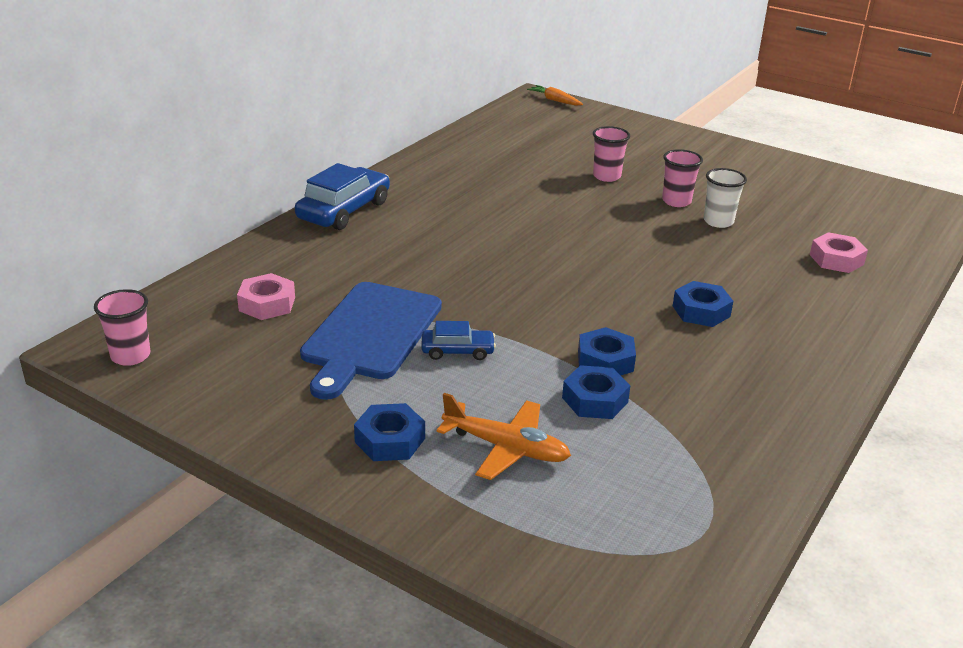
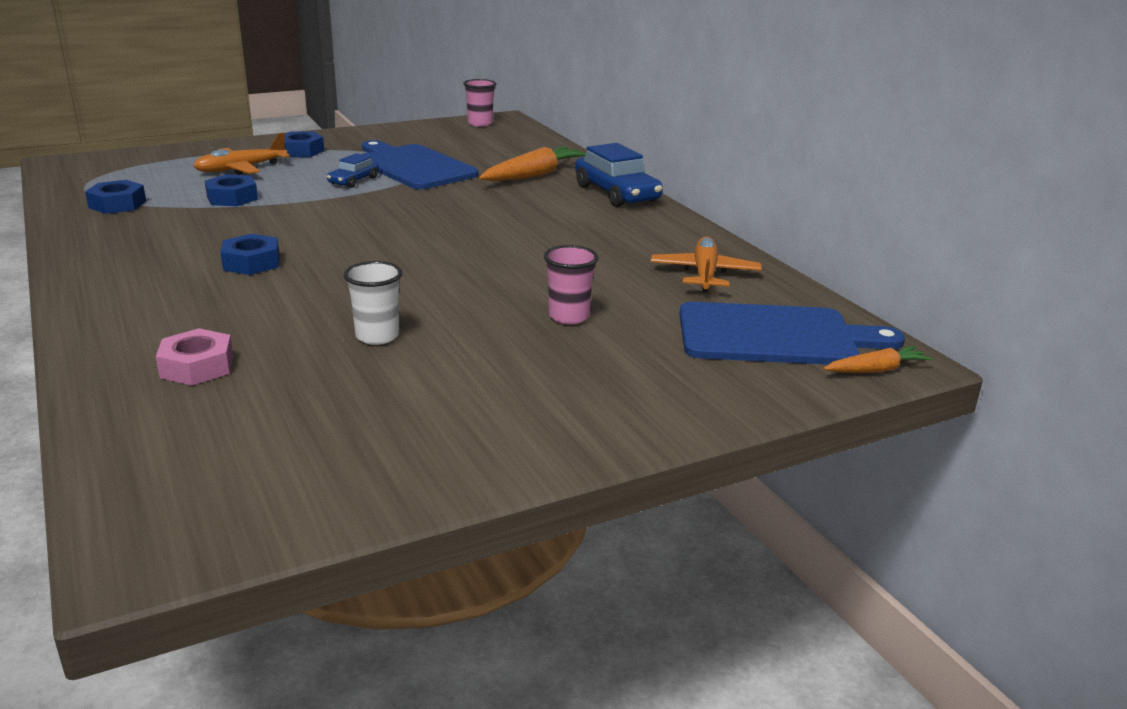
camera: 120 degrees right, 5 degrees down
(267, 304) = (494, 153): pink nut -> none
(329, 259) = (534, 175): none -> orange carrot
(485, 152) = (704, 274): none -> orange plane
(549, 124) = (775, 336): none -> blue cutting board
(605, 361) = (262, 212): blue nut -> blue nut (117, 204)
(676, 201) = (455, 332): pink cup -> none

